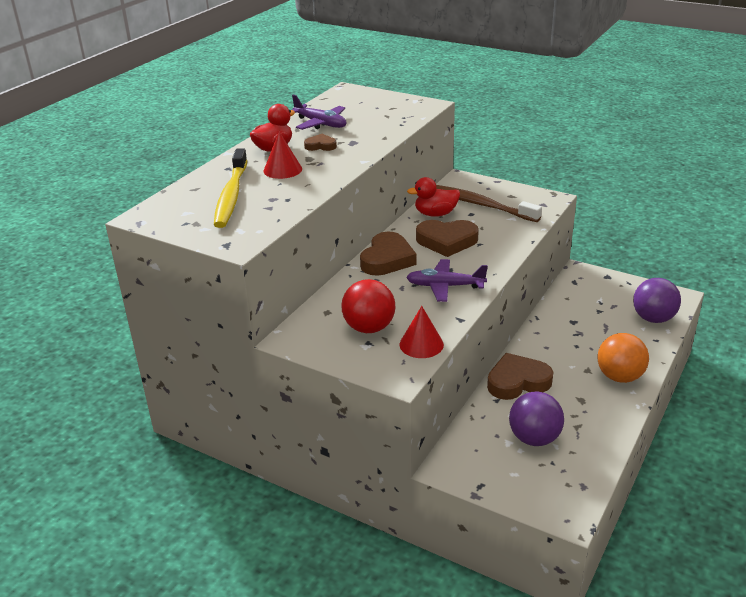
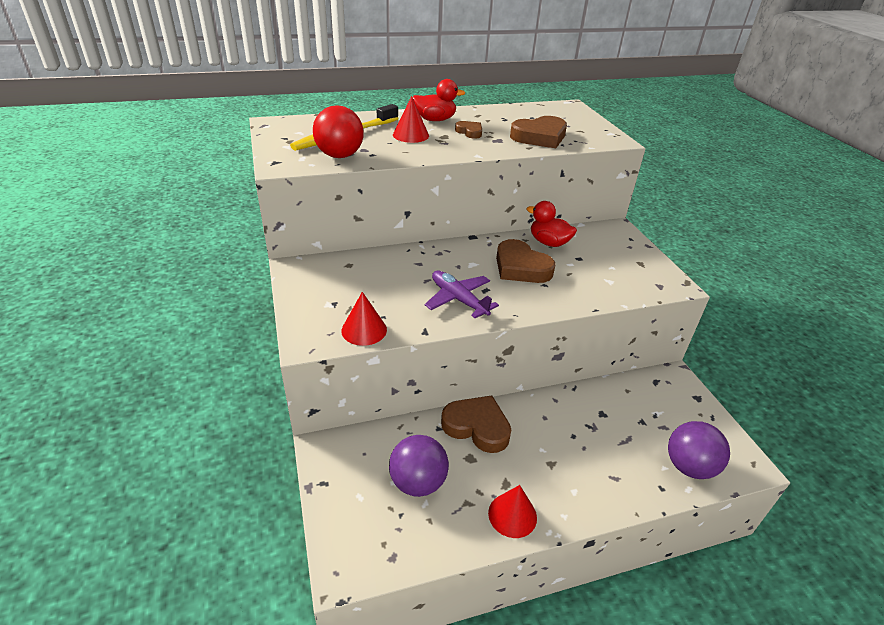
camera: 40 degrees right, 5 degrees up
(320, 123) = (501, 118): purple plane -> none
(369, 328) = (353, 293): red ball -> red ball (339, 156)
(387, 259) = (453, 254): brown heart -> brown heart (539, 137)
(482, 205) = (600, 256): brown toothbrush -> none
(608, 412) = (512, 515): none -> red cone
(619, 377) = (572, 492): orange ball -> none

